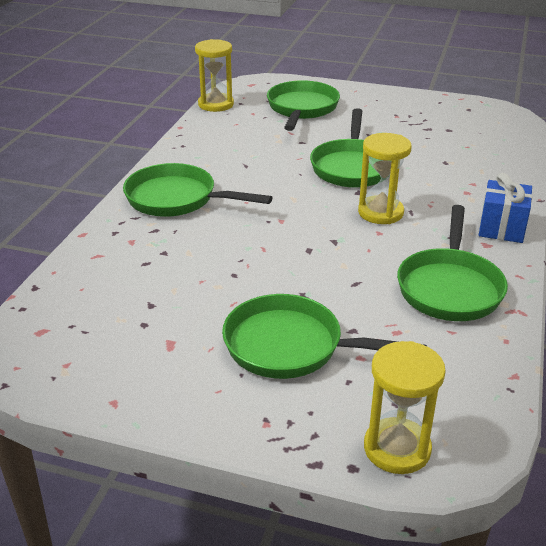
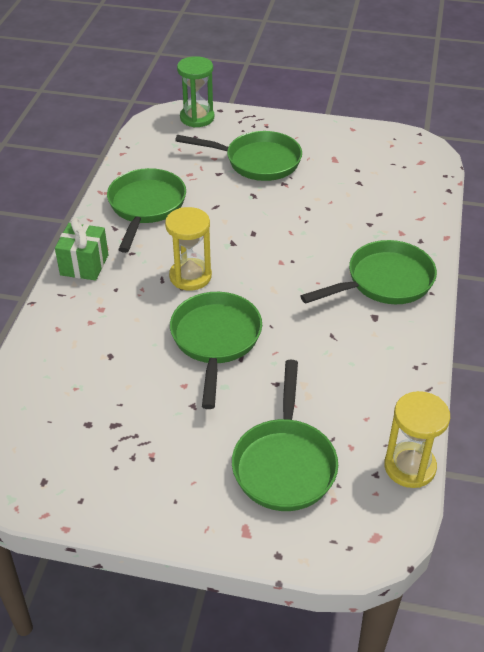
camera: 175 degrees right, 10 degrees up
(177, 199) = (384, 281): green pan -> green pan turned 45 degrees counterclockwise
(397, 448) = (197, 118): yellow hourglass -> green hourglass
(501, 228) = (84, 265): blue gift -> green gift

